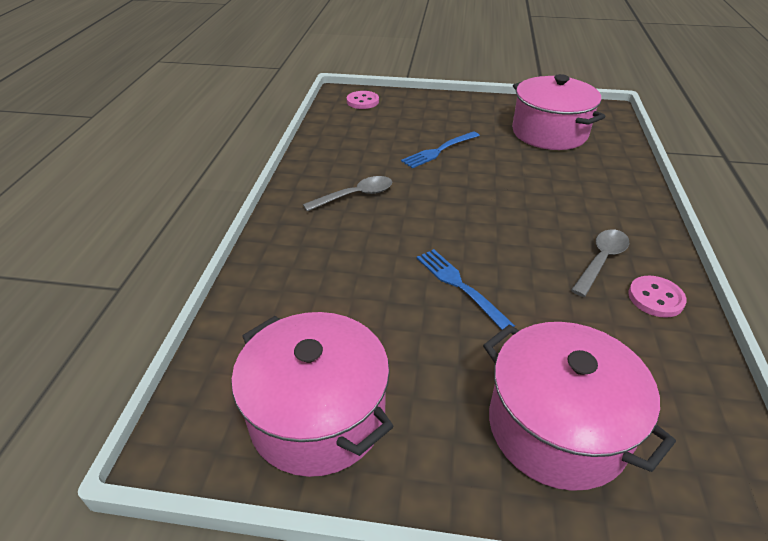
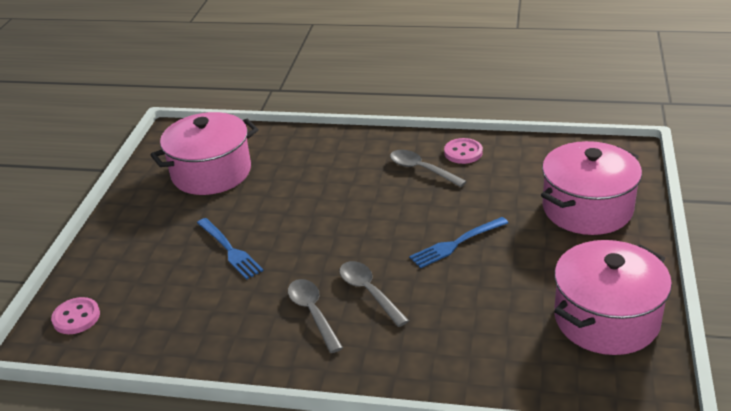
camera: 85 degrees left, 5 degrees down
(381, 225) = (369, 292): none -> grey spoon

